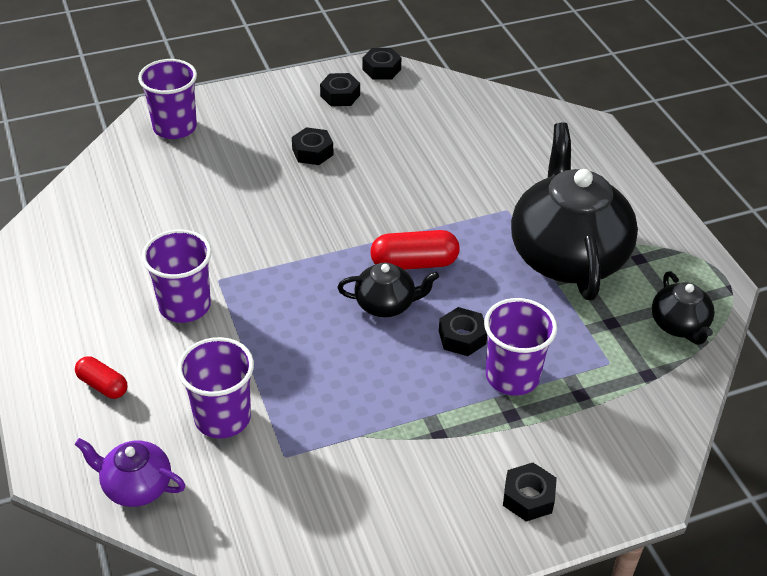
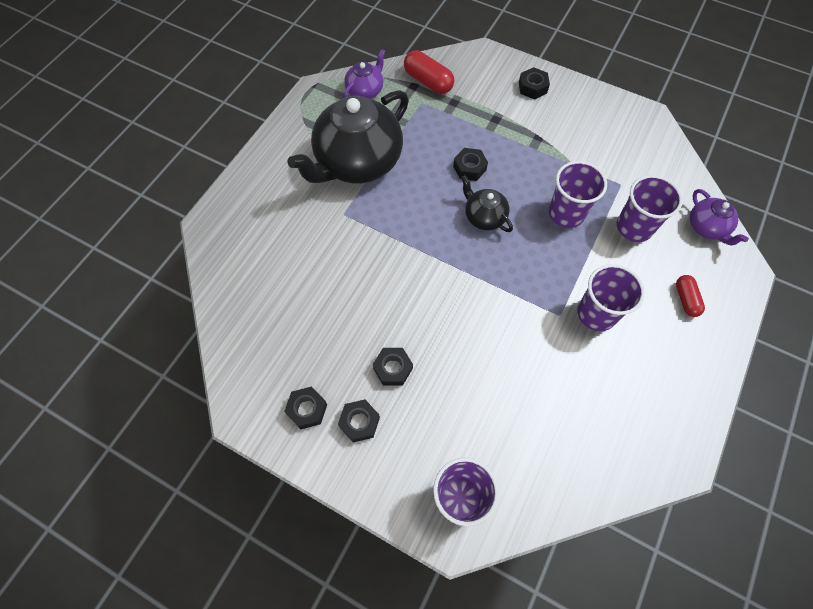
camera: 130 degrees left, 20 degrees up
(381, 69) = (244, 408): black nut -> black nut (359, 422)
(414, 263) = (439, 227): red capsule -> red capsule (428, 81)
(512, 376) = (472, 133): purple cup -> purple cup (566, 213)
(679, 325) = (365, 91): black teapot -> purple teapot

